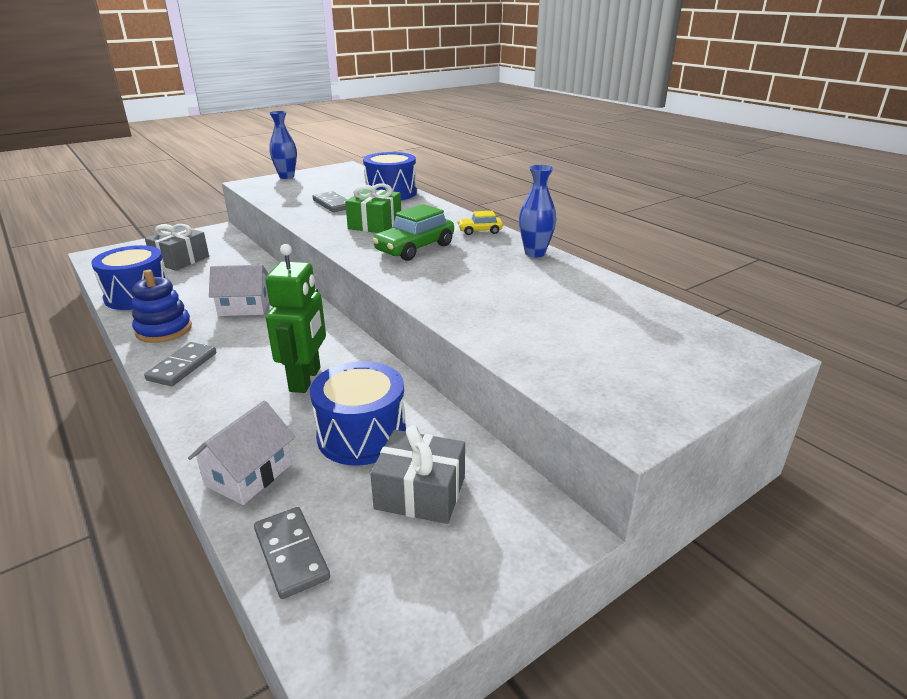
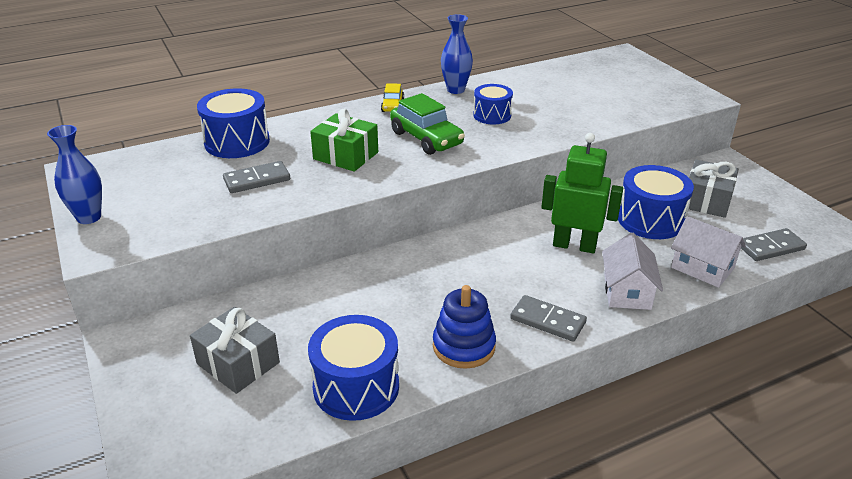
camera: 80 degrees left, 5 degrees up
(244, 307) = (420, 290): white house -> white house (627, 291)
(480, 273) = (492, 115): none -> blue drum

